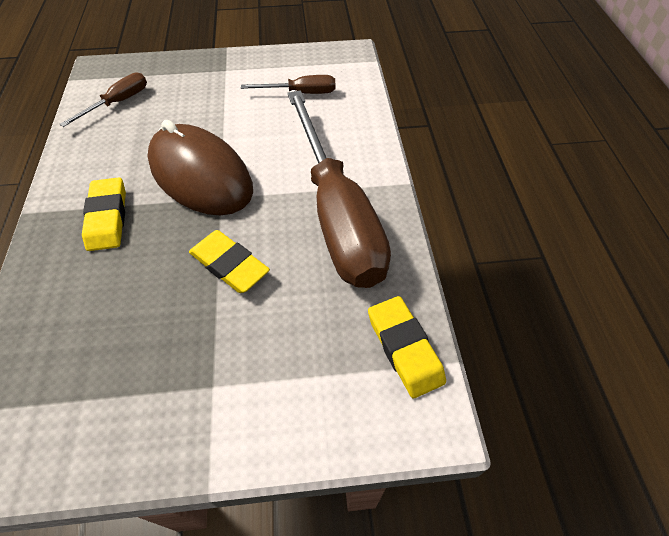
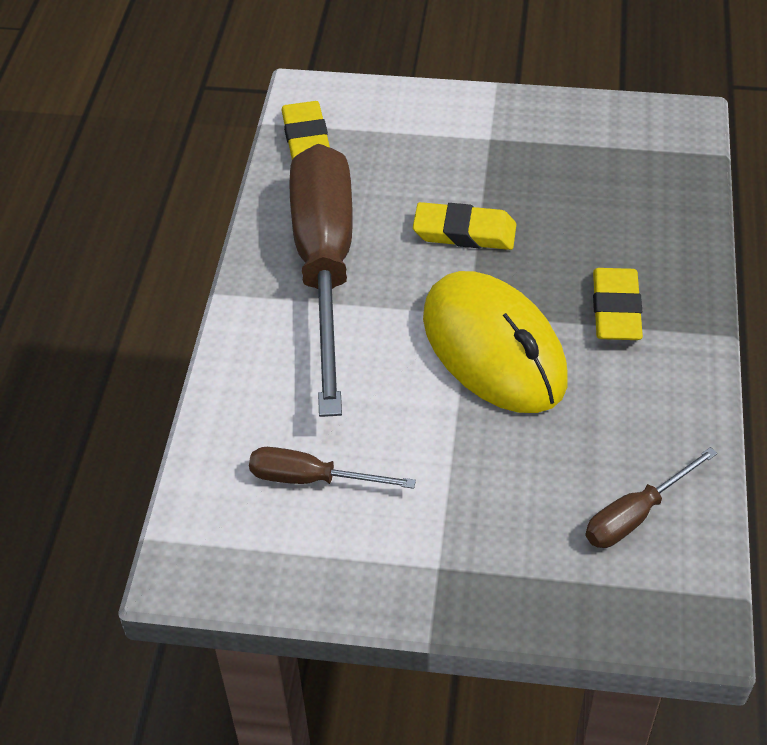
camera: 165 degrees left, 5 degrees down
(200, 176) = (494, 348): brown mouse -> yellow mouse
(229, 265) = (464, 232): yellow eraser -> yellow eraser turned 45 degrees counterclockwise

